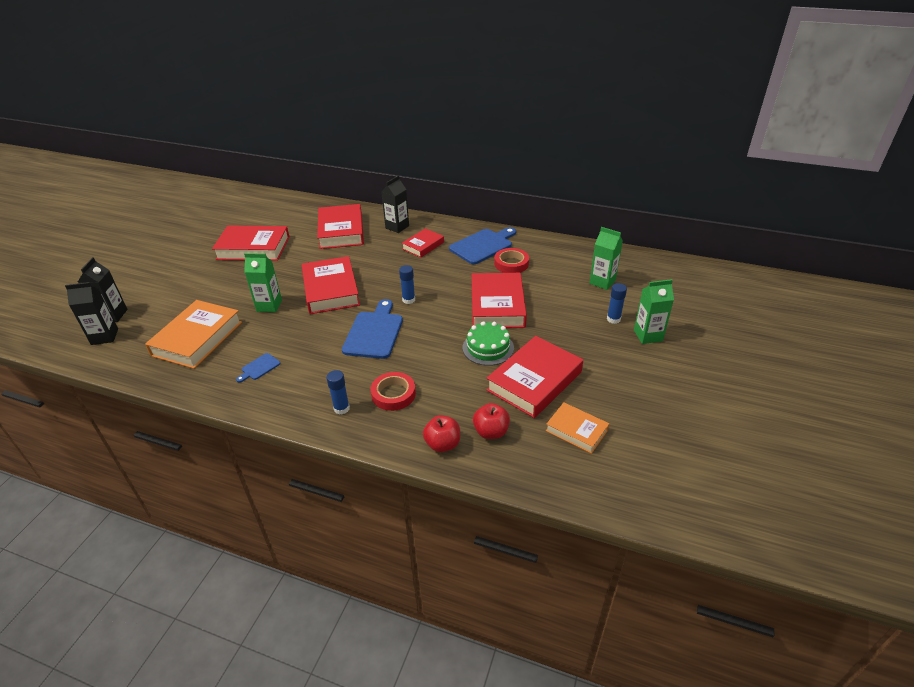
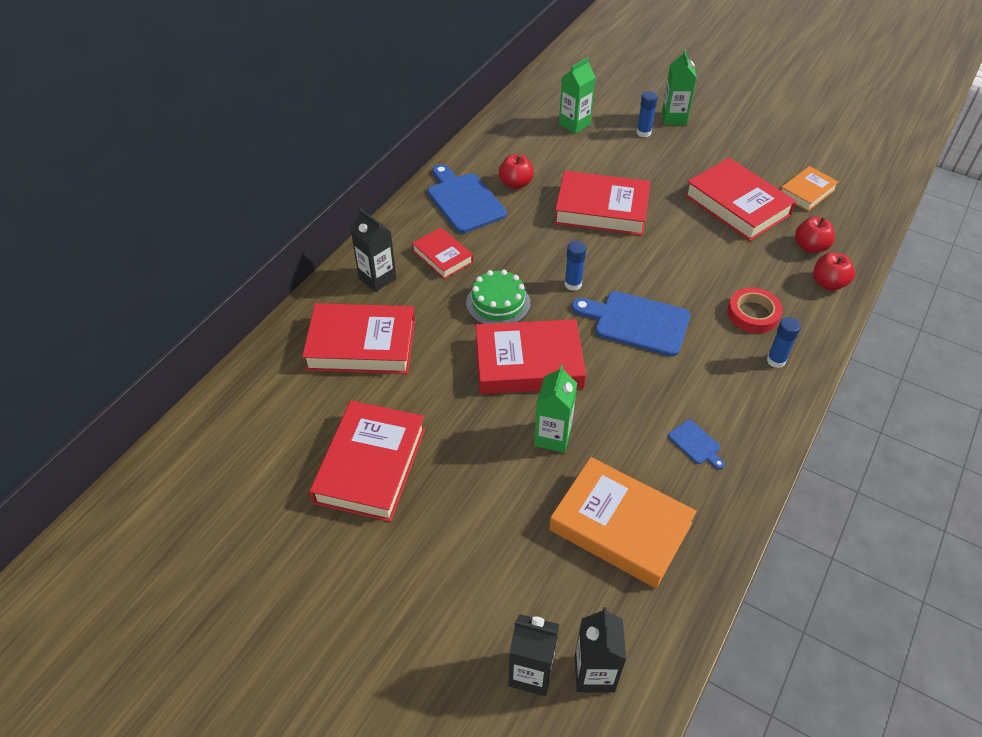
camera: 80 degrees left, 10 degrees up
(488, 348) = (679, 229): green cake -> green cake (498, 303)
(511, 264) = (516, 183): red tape -> red apple

